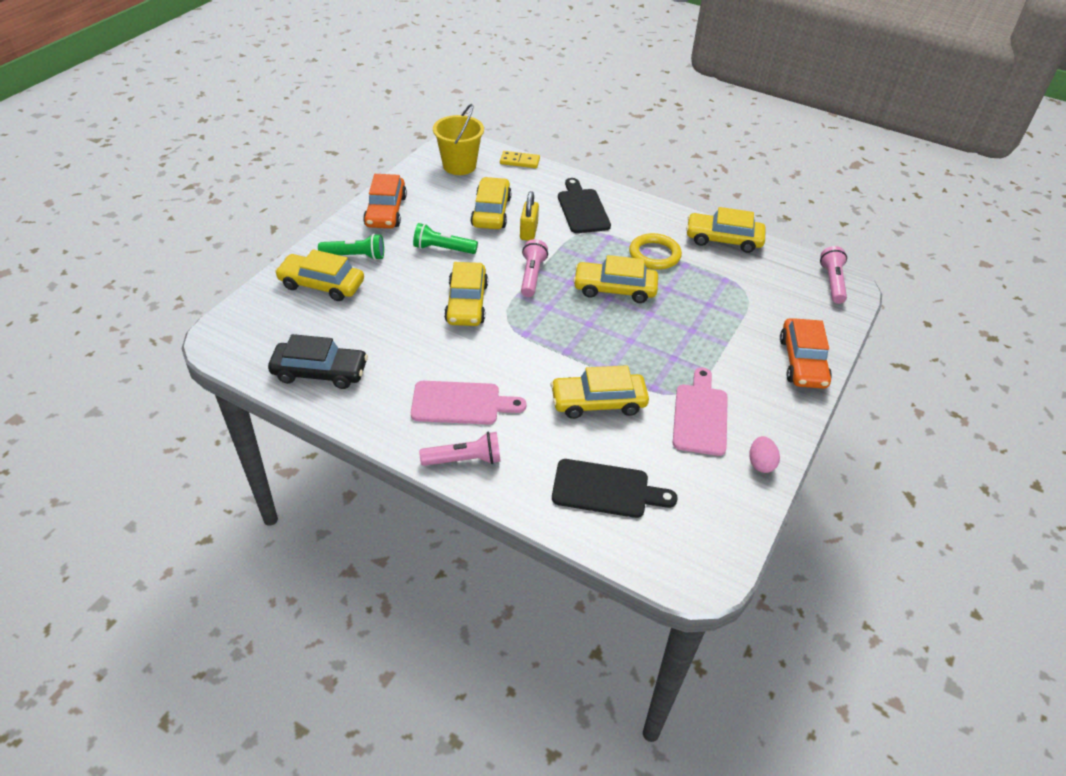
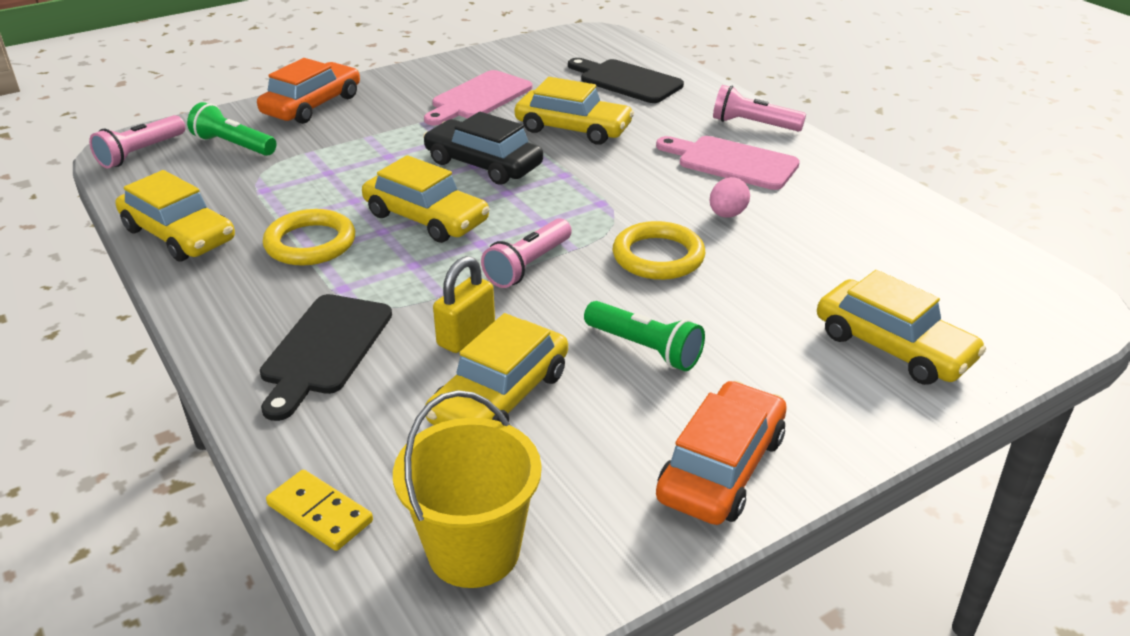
camera: 150 degrees left, 10 degrees down
(320, 372) = (909, 231): black car -> black car (483, 164)
(355, 256) = (819, 382): green flashlight -> green flashlight (233, 145)
(466, 303) = (658, 256): yellow car -> yellow ring
(760, 463) = (466, 64): pink egg -> pink egg (727, 215)

